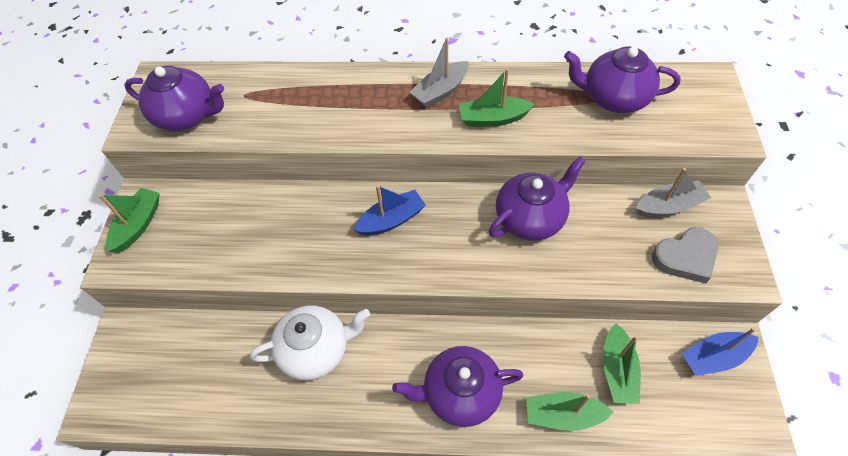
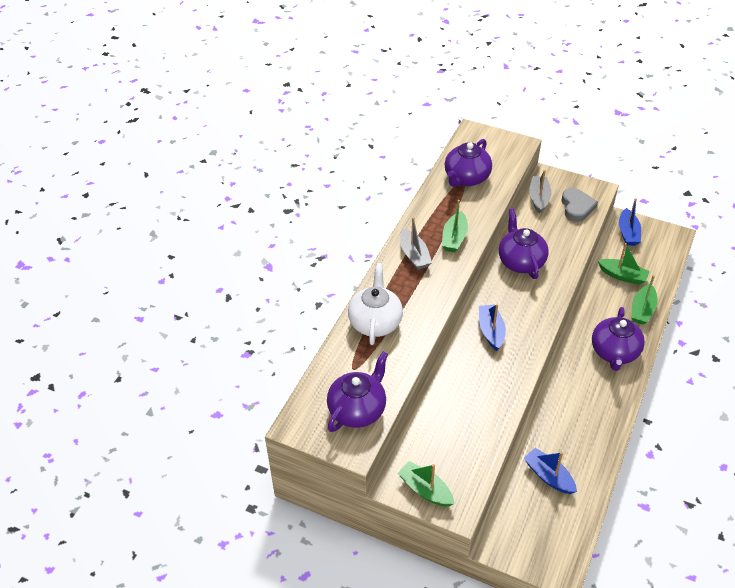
camera: 70 degrees left, 10 degrees down
(228, 360) = (548, 476): none -> blue boat
(316, 350) = (558, 421): white teapot -> white teapot (375, 322)

